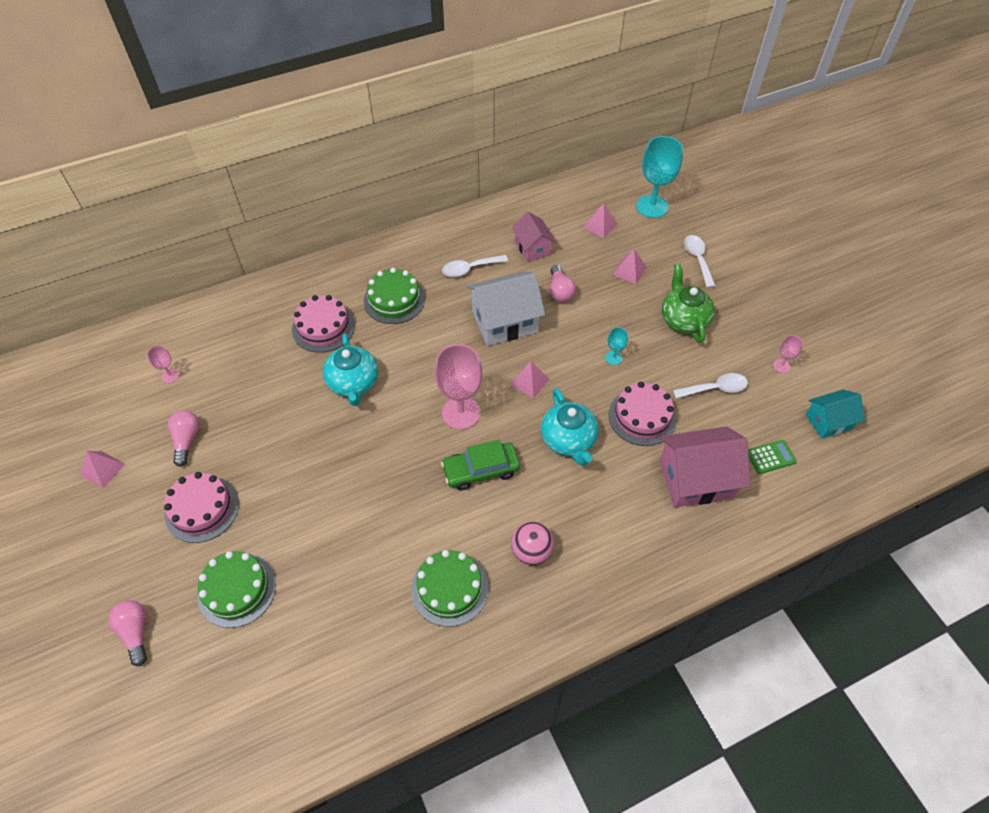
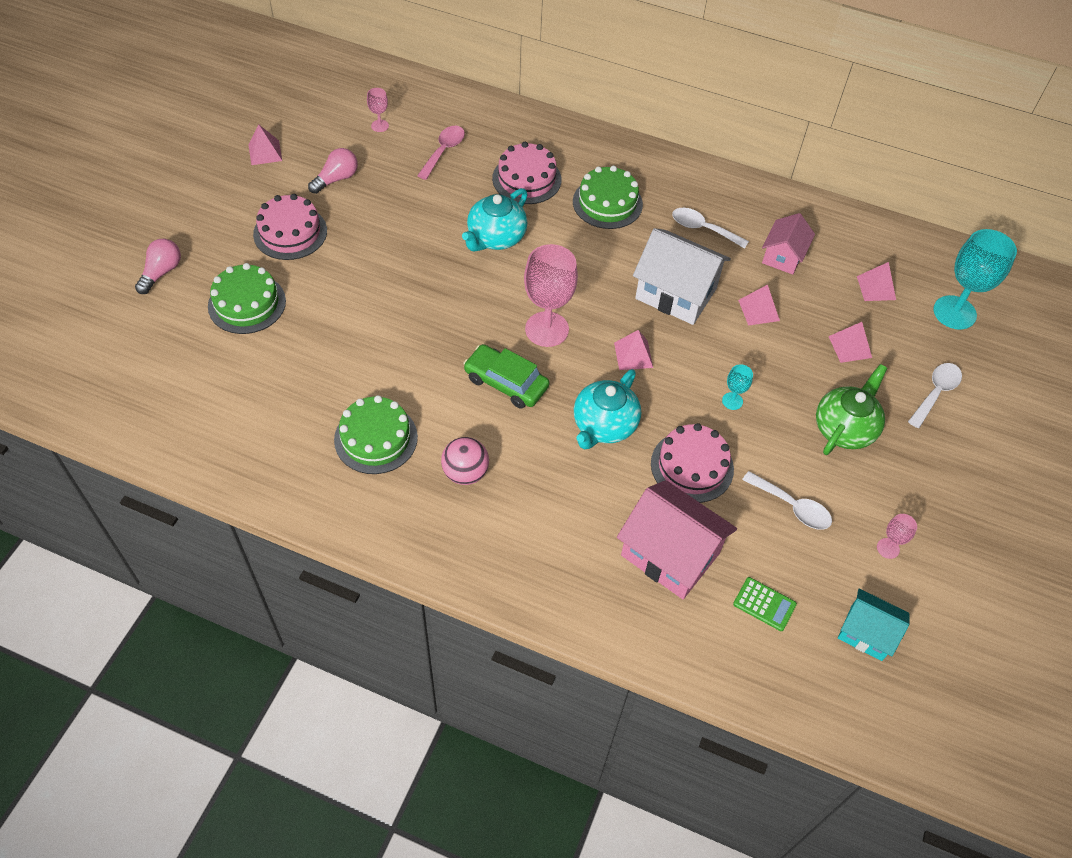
camera: 45 degrees right, 0 degrees up
(241, 355) = (444, 151): none -> pink spoon
(560, 291) = (759, 310): pink light bulb -> pink pyramid

